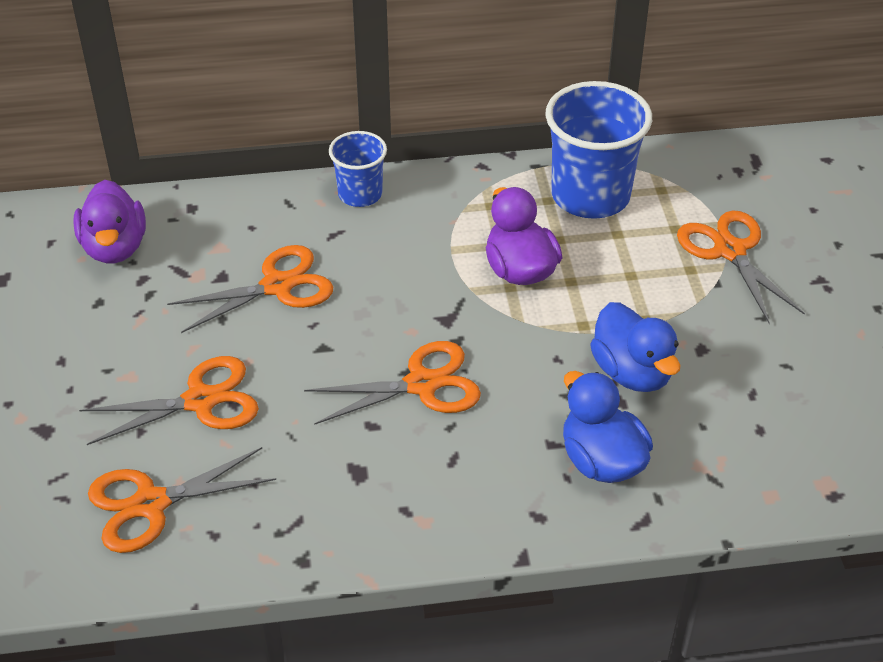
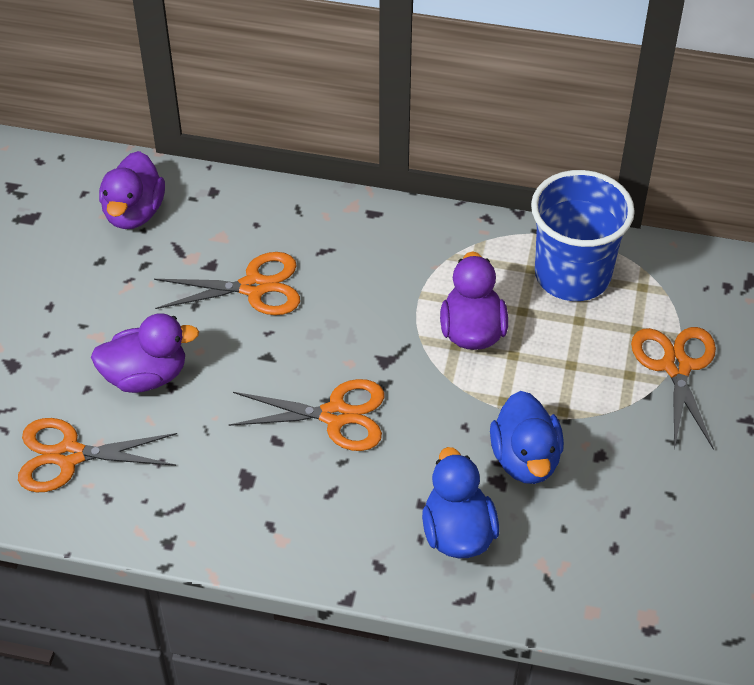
camera: 20 degrees right, 5 degrees up
(201, 401) = (146, 376): orange scissors -> purple duck
(360, 194) = (364, 217): blue cup -> none

